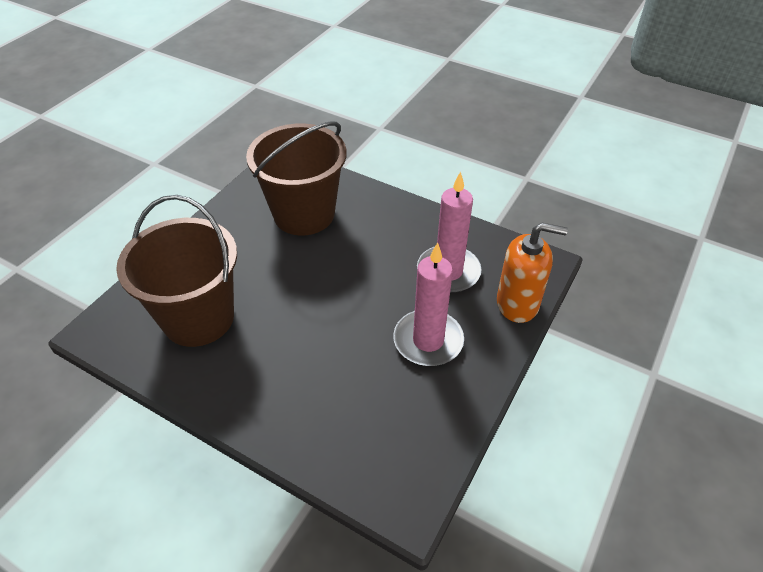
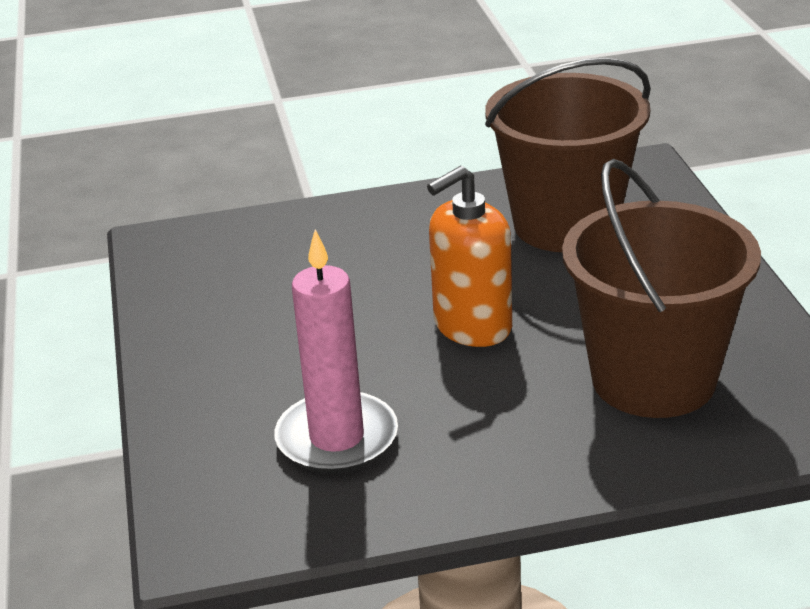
camera: 140 degrees right, 15 degrees down
(428, 340) = (274, 352): pink candle -> none
(517, 303) = (191, 459): orange soap dispenser -> orange soap dispenser (472, 326)

